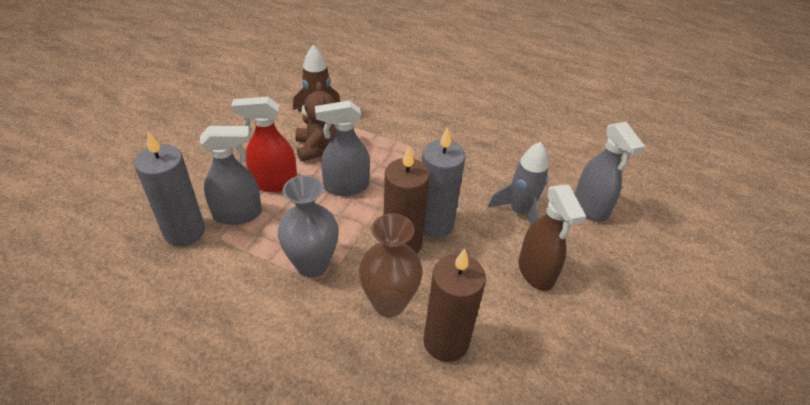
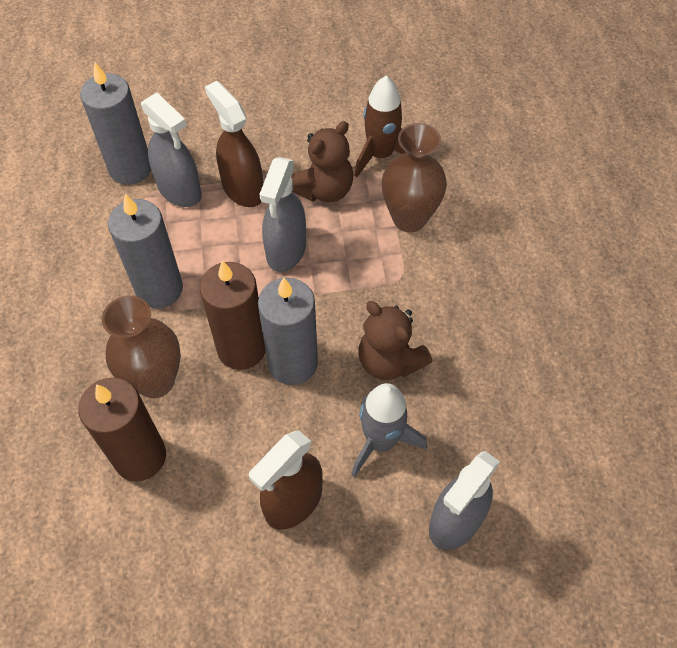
camera: 60 degrees right, 15 degrees up
(274, 183) = (242, 189): red spray bottle -> brown spray bottle
(312, 265) = (159, 289): grey vase -> grey candle
(346, 186) = (286, 251): grey spray bottle -> grey spray bottle turned 120 degrees counterclockwise
(376, 126) = (409, 218): none -> brown vase
(467, 182) = (389, 361): none -> brown teddy bear

